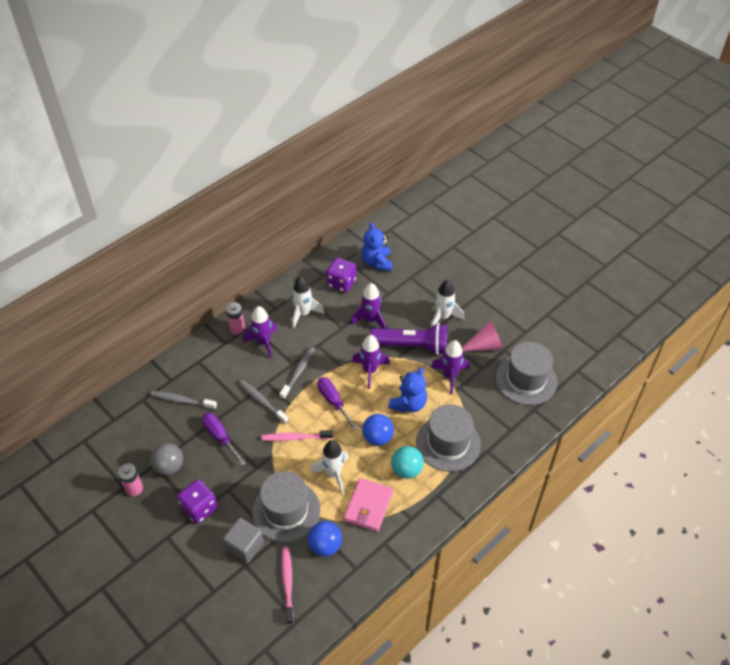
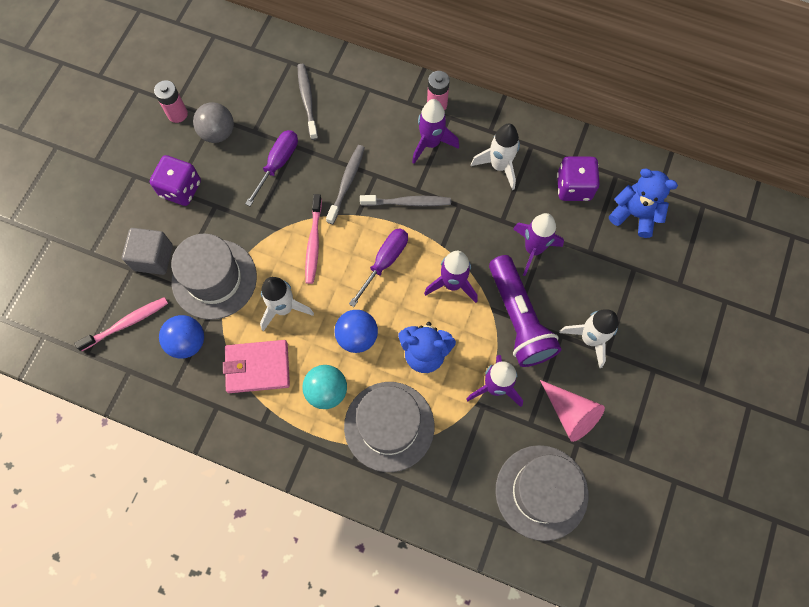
camera: 65 degrees right, 20 degrees up
(295, 438) = (313, 243): pink toothbrush -> pink toothbrush turned 150 degrees counterclockwise
(377, 262) = (635, 214): blue teddy bear -> blue teddy bear turned 60 degrees clockwise

